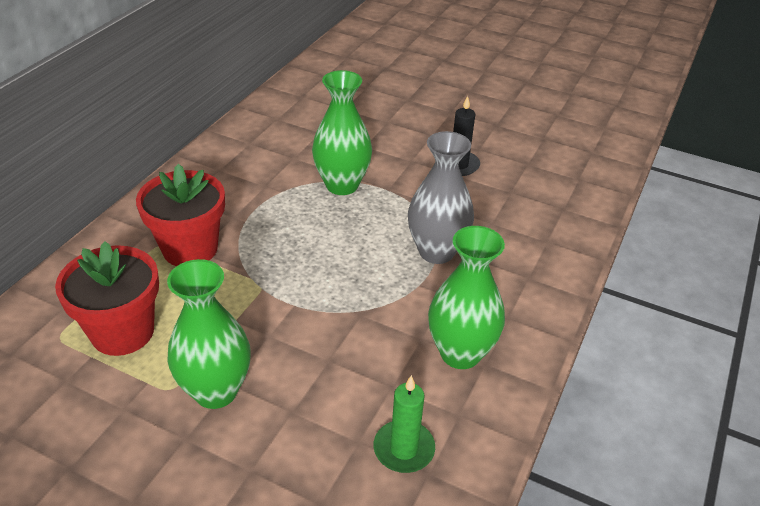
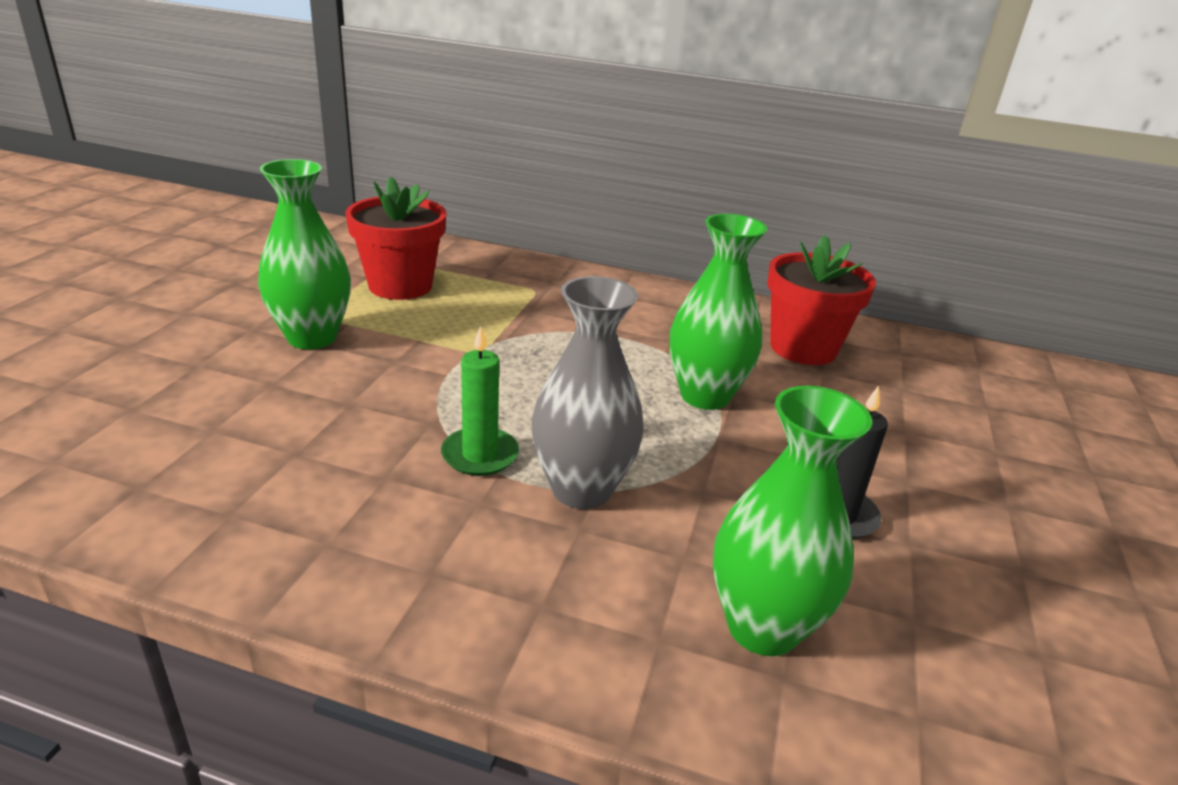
camera: 80 degrees right, 10 degrees down
(190, 248) = (533, 305): red flower pot -> red flower pot (803, 348)
(404, 449) = (187, 465): green candle -> green candle (480, 455)
(460, 353) = (351, 515): green vase -> green vase (762, 627)

